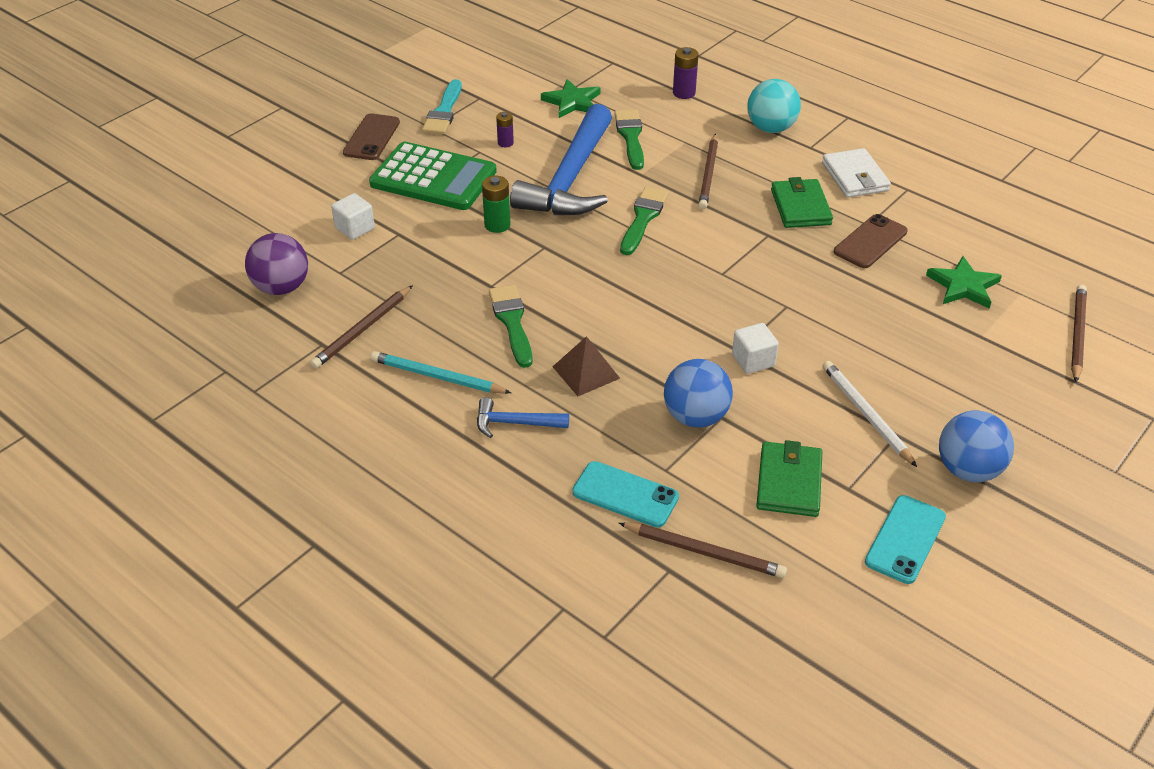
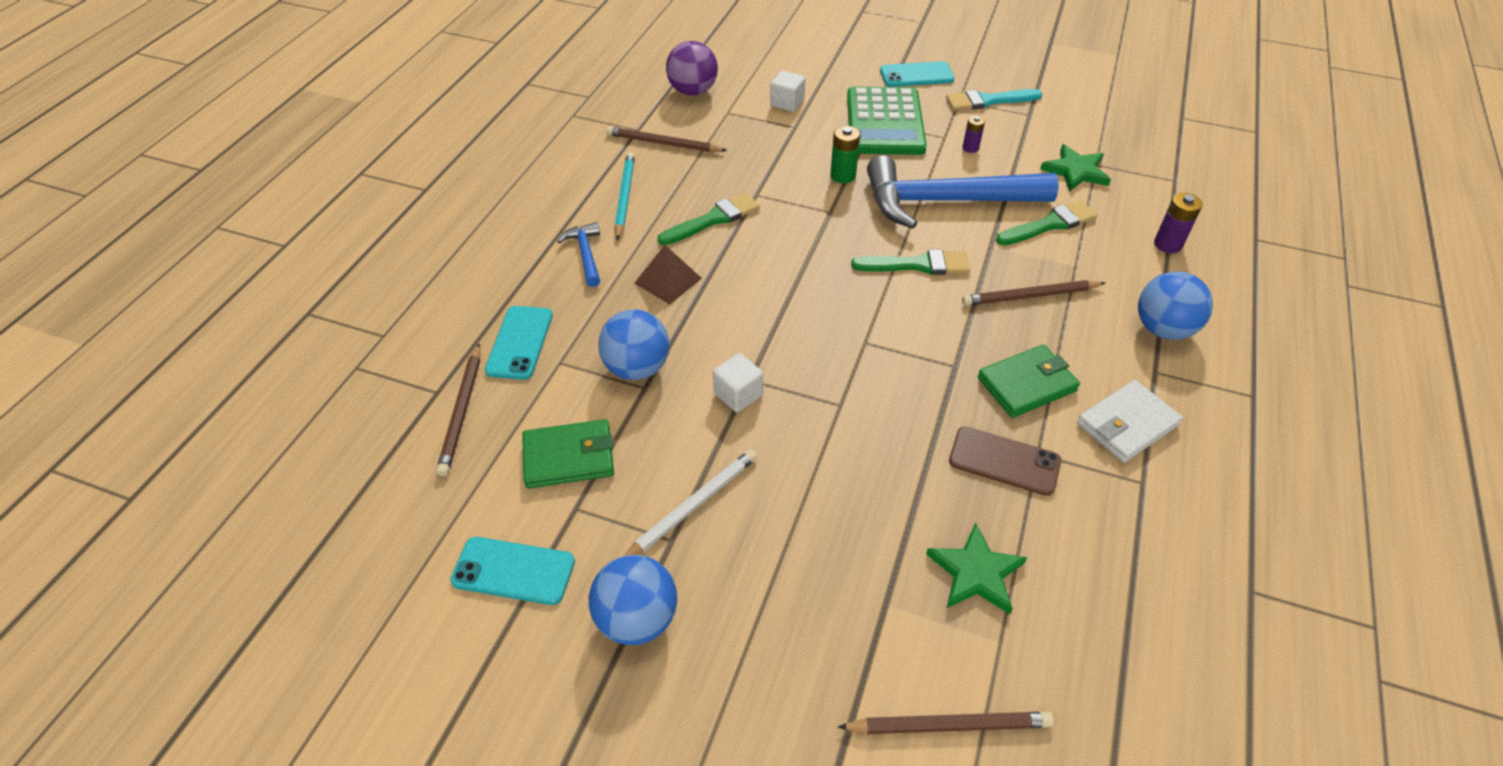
camera: 70 degrees right, 5 degrees up
(372, 137) = (916, 75): brown phone -> turquoise phone
(771, 128) = (1163, 329): turquoise ball -> blue ball

